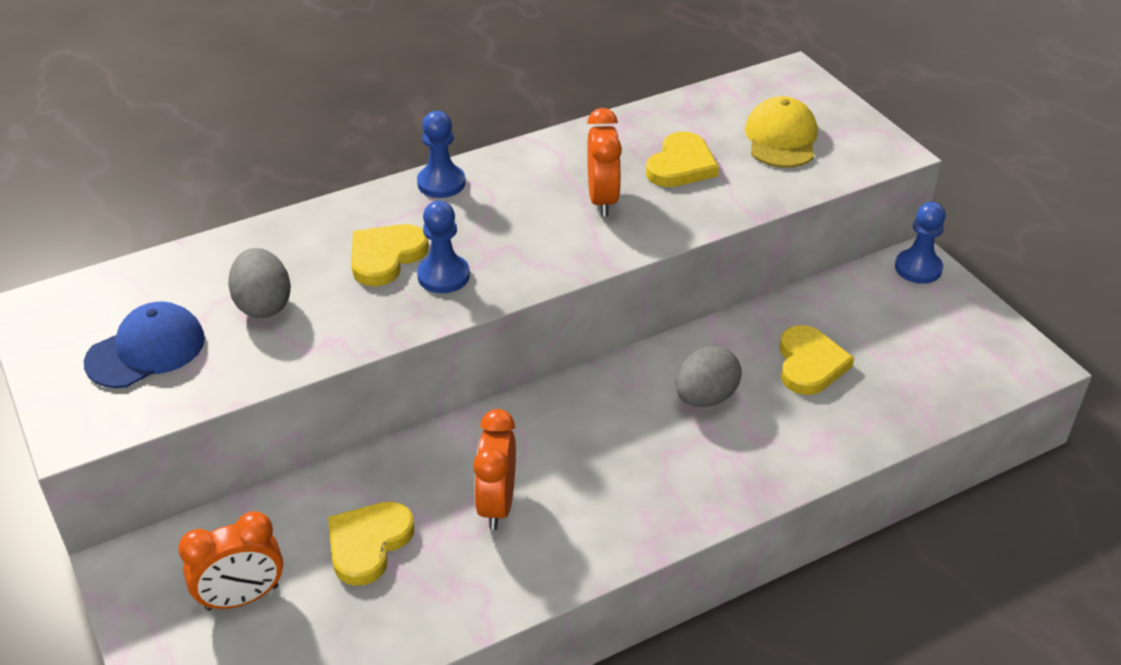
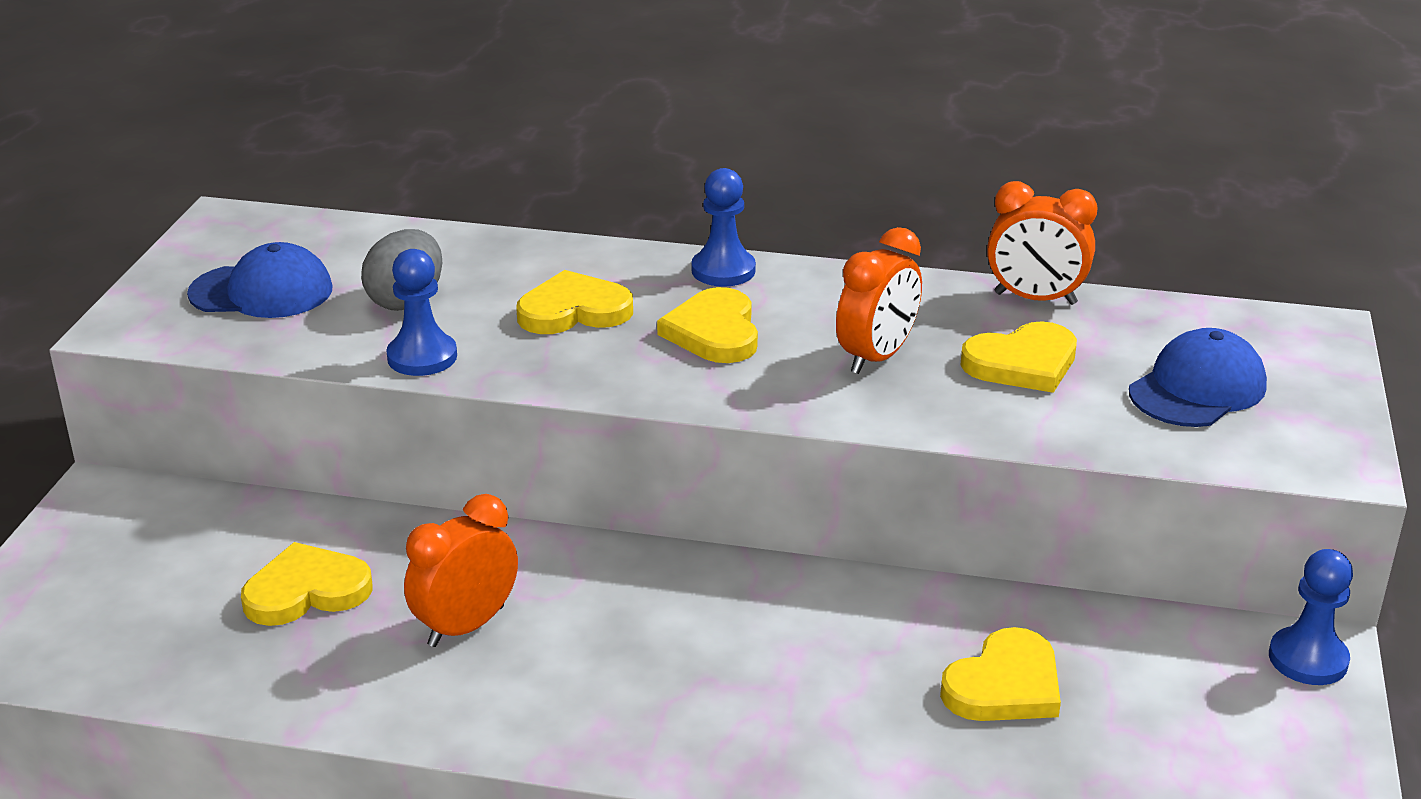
camera: 40 degrees right, 10 degrees down
(242, 598) = (148, 572): orange clock -> orange clock (1035, 299)
(443, 276) = (605, 352): blue pawn -> blue pawn (422, 357)
(491, 229) = (714, 332): none -> yellow heart
(705, 397) = (825, 650): grey egg -> none
(781, 138) = (1197, 389): yellow cap -> blue cap

